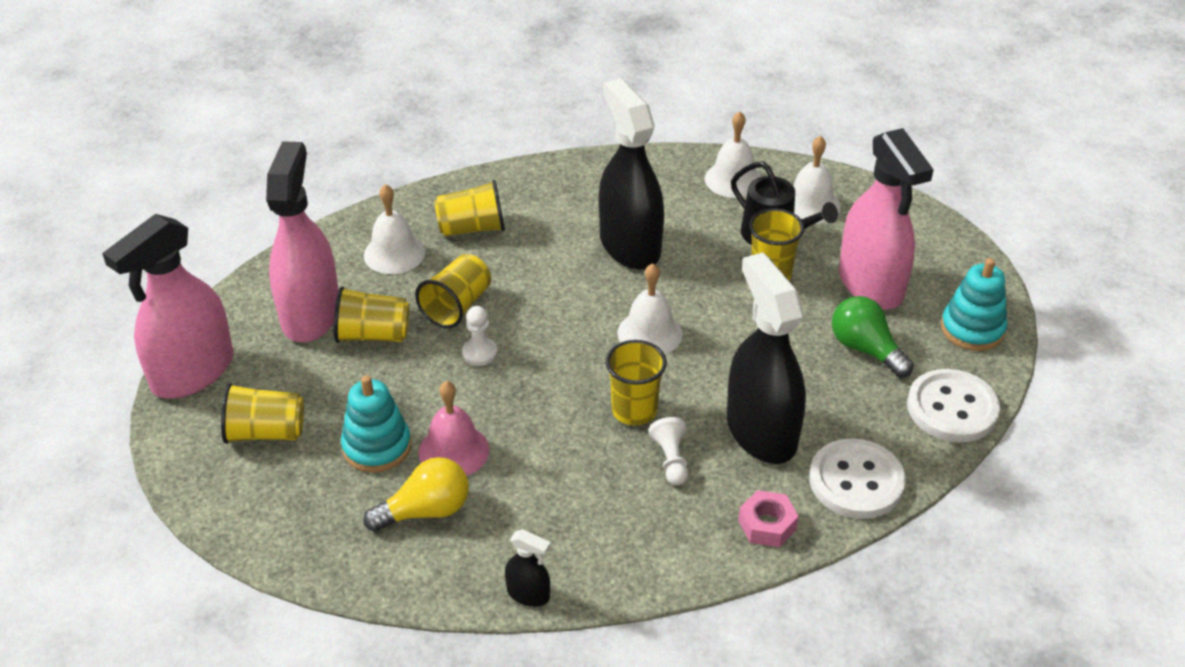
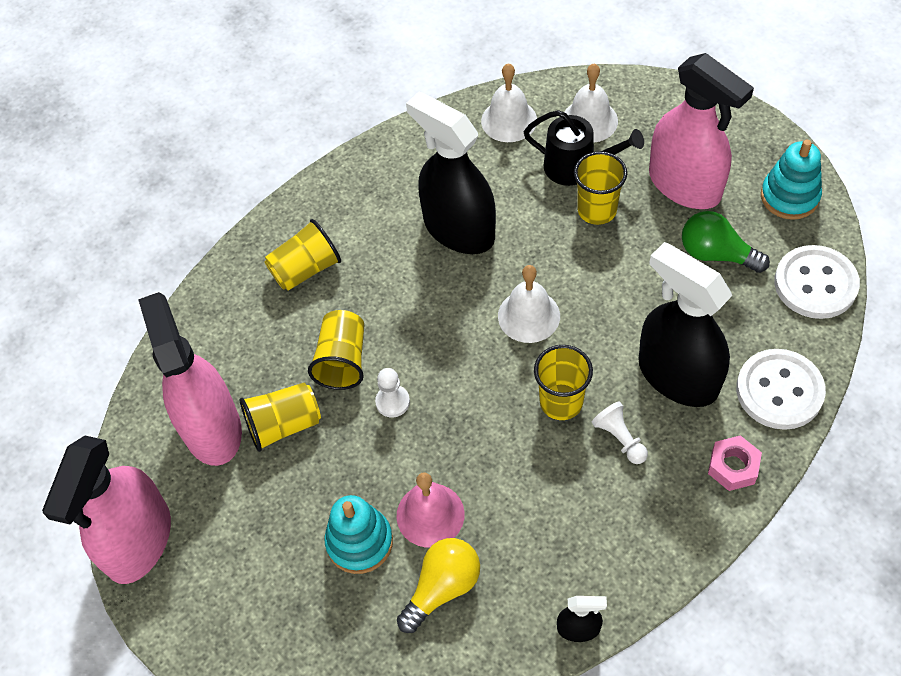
camera: 20 degrees left, 15 degrees up
(266, 432) = (249, 574): yellow cup -> none
(394, 253) = (250, 327): white bell -> none

